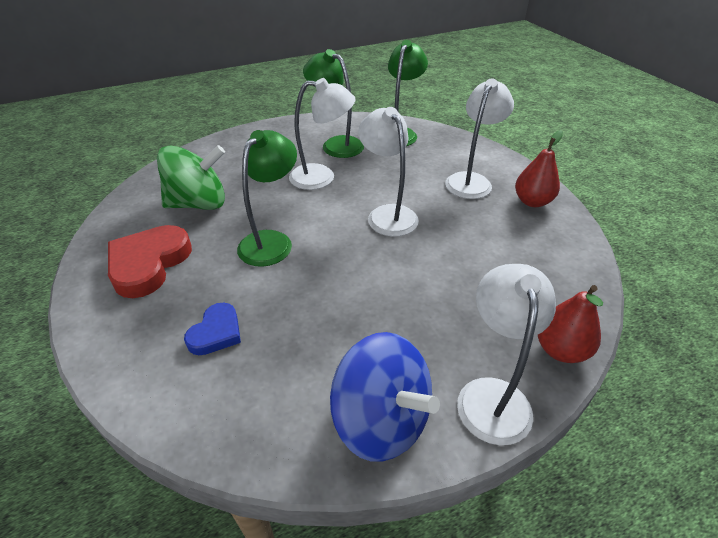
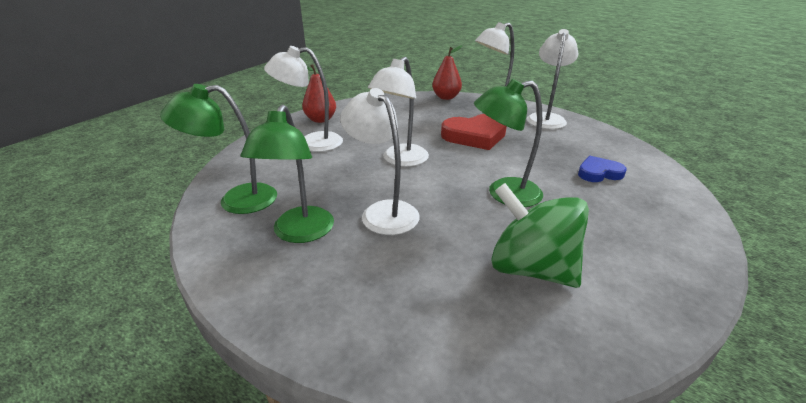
camera: 125 degrees left, 10 degrees down
(149, 264) = (628, 239): red heart -> red heart (475, 136)
(381, 420) = (546, 118): blue spinning top -> white lamp

